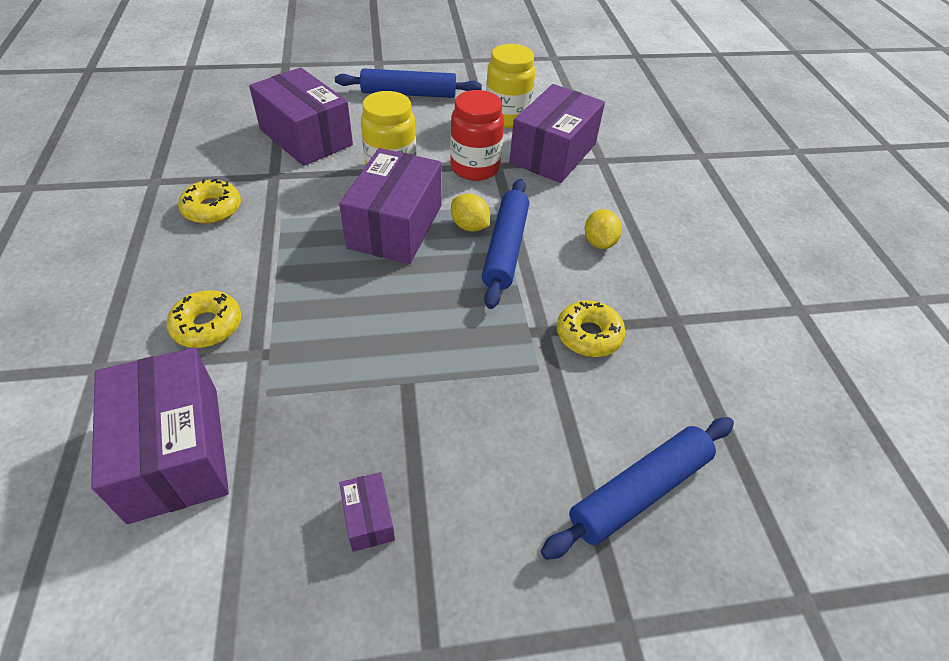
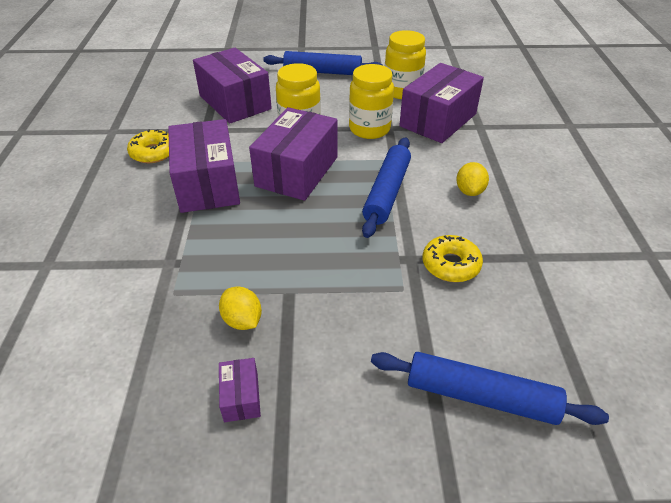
camera: 10 degrees right, 5 degrees down
(175, 452) = (94, 332): purple box -> purple box (207, 184)
(207, 325) = (135, 239): yellow donut -> none
(469, 226) = (359, 174): yellow lemon -> yellow lemon (242, 320)
(474, 168) = (369, 129): red jar -> yellow jar
(639, 491) = (480, 396): blue rolling pin -> blue rolling pin turned 45 degrees clockwise

